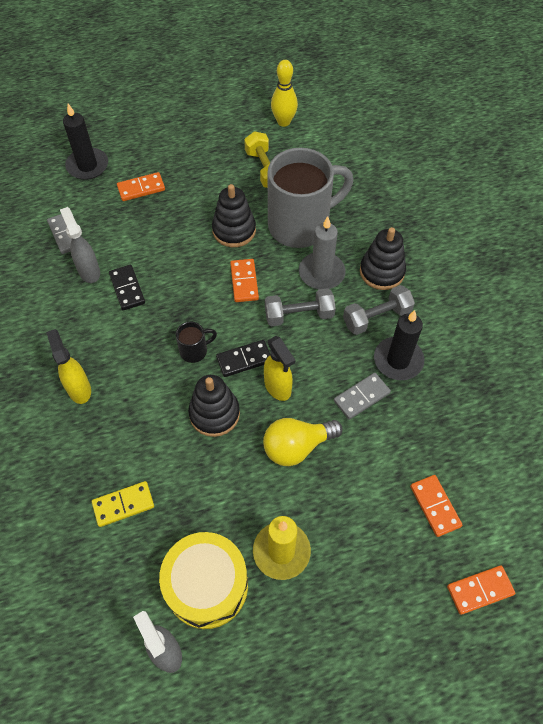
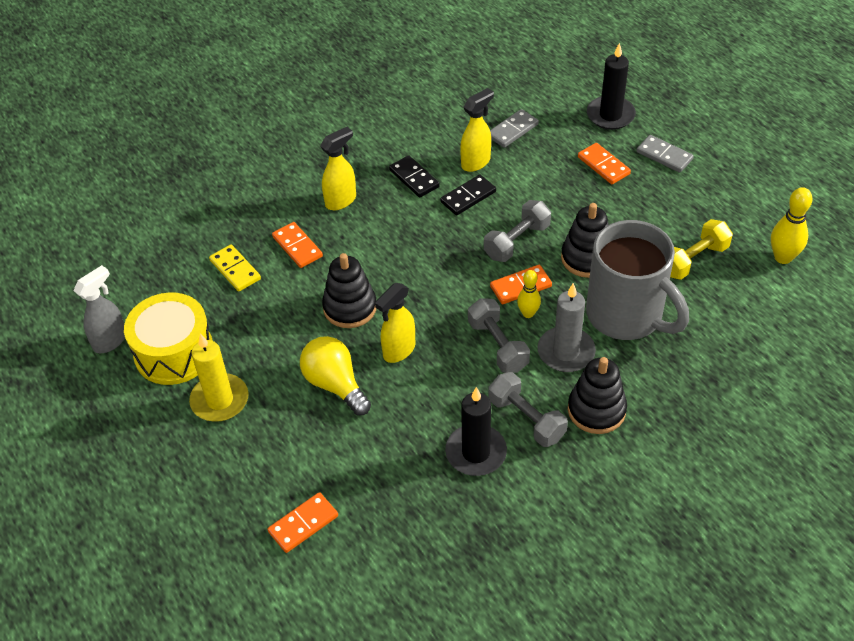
camera: 75 degrees right, 10 degrees down
(89, 271) = (476, 162): grey spray bottle -> yellow spray bottle
(194, 351) = (416, 271): black mug -> none
(195, 270) = (517, 241): none -> grey dumbbell
(244, 359) = (421, 313): black domino -> black domino (414, 178)
(274, 285) = (528, 313): none -> yellow bowling pin
(361, 397) = (414, 428): grey domino -> grey domino (664, 156)
(480, 590) = (219, 584): orange domino -> orange domino (297, 247)

